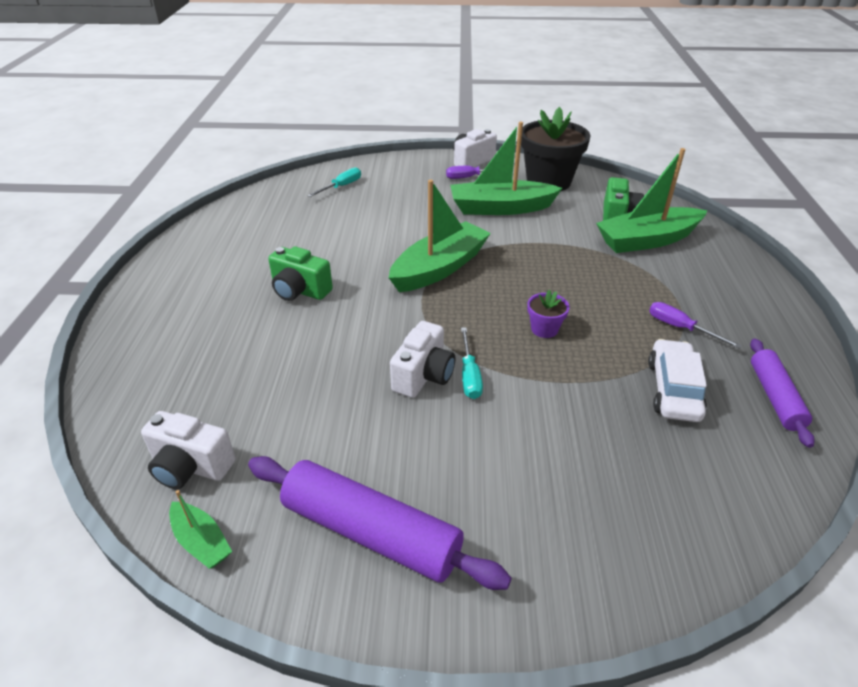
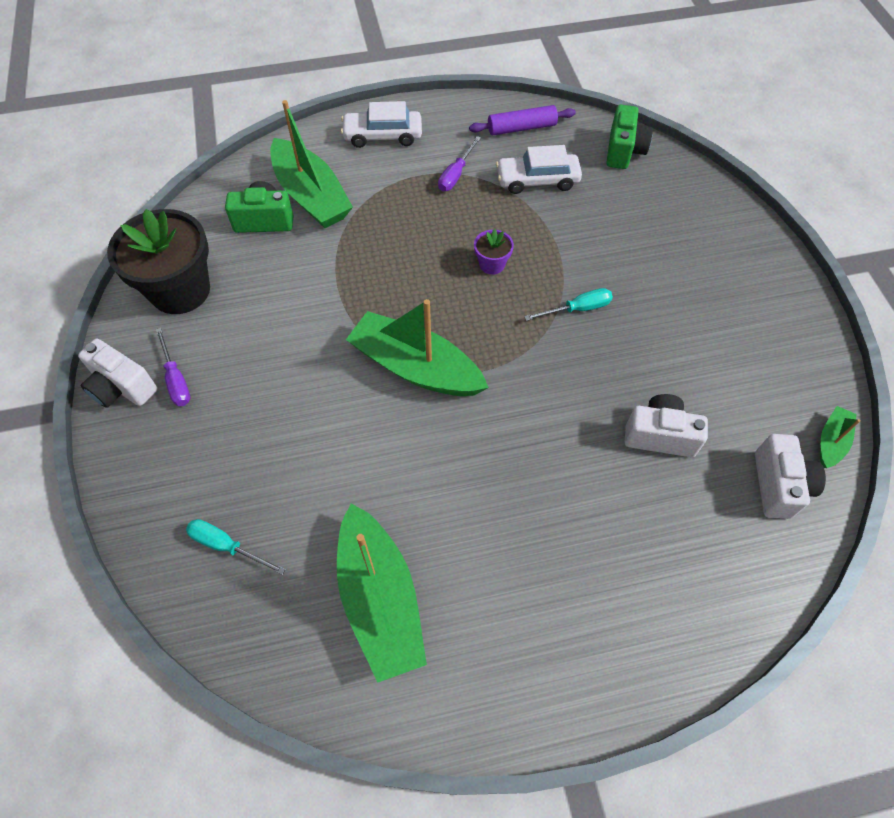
camera: 105 degrees left, 20 degrees up
(299, 291) = (505, 498): green camera -> green camera (624, 151)
(371, 532) = (762, 337): purple rolling pin -> none
(423, 376) = (592, 342): white camera -> white camera (659, 435)
(500, 208) = (262, 331): green boat -> green boat (380, 599)
(740, 289) = (383, 136): none -> white car

